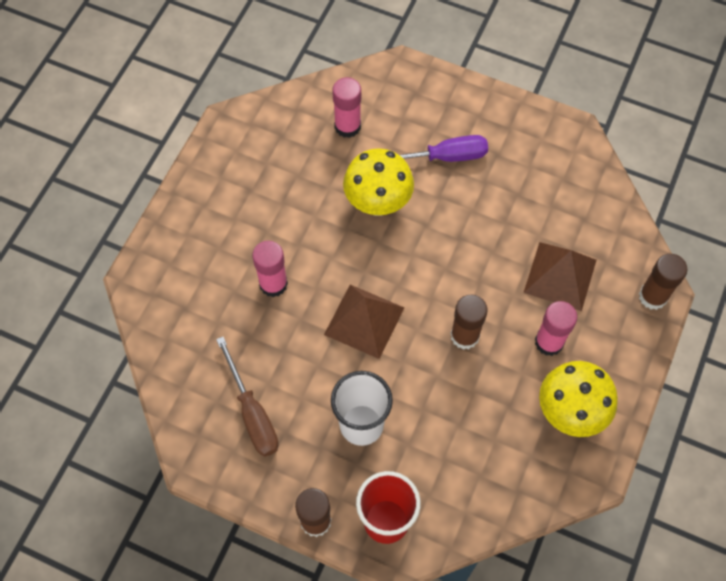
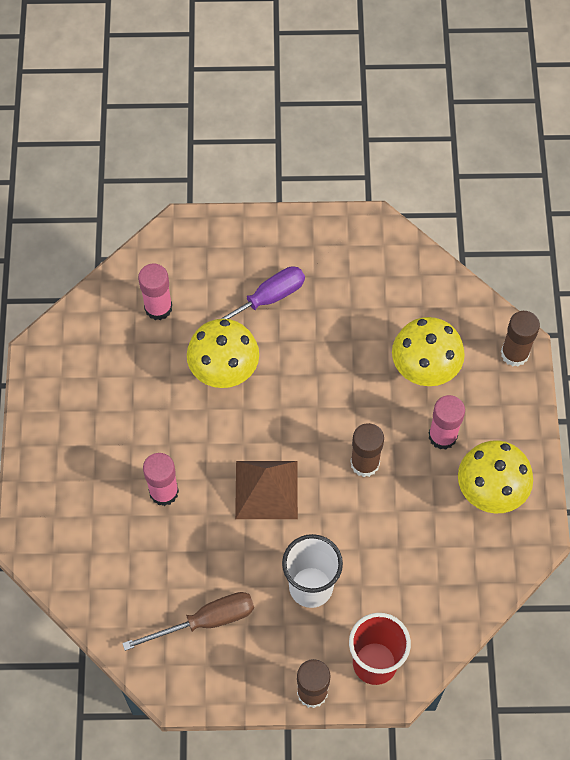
camera: 25 degrees left, 0 degrees up
(252, 413) = (205, 621): brown screwdriver -> brown screwdriver turned 60 degrees counterclockwise
(560, 276) = (424, 370): brown pyramid -> yellow mushroom

